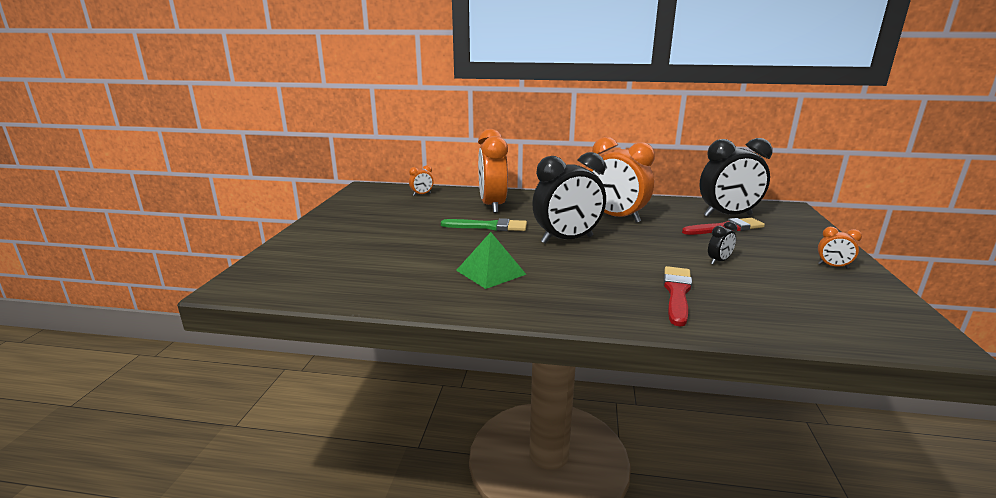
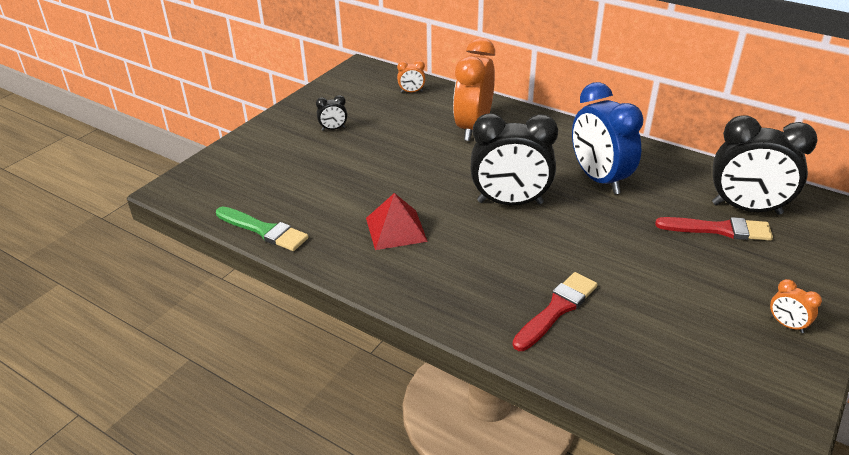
camera: 25 degrees right, 15 degrees up
(488, 226) = (443, 161): green brush -> green brush (264, 230)
(491, 272) = (396, 229): green pyramid -> red pyramid
(616, 217) = (599, 179): orange clock -> blue clock
(719, 261) = (651, 279): black clock -> black clock (333, 129)

